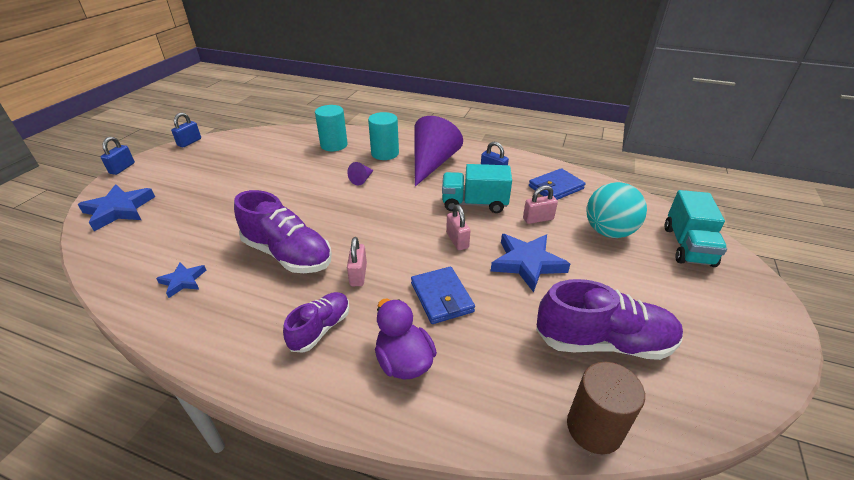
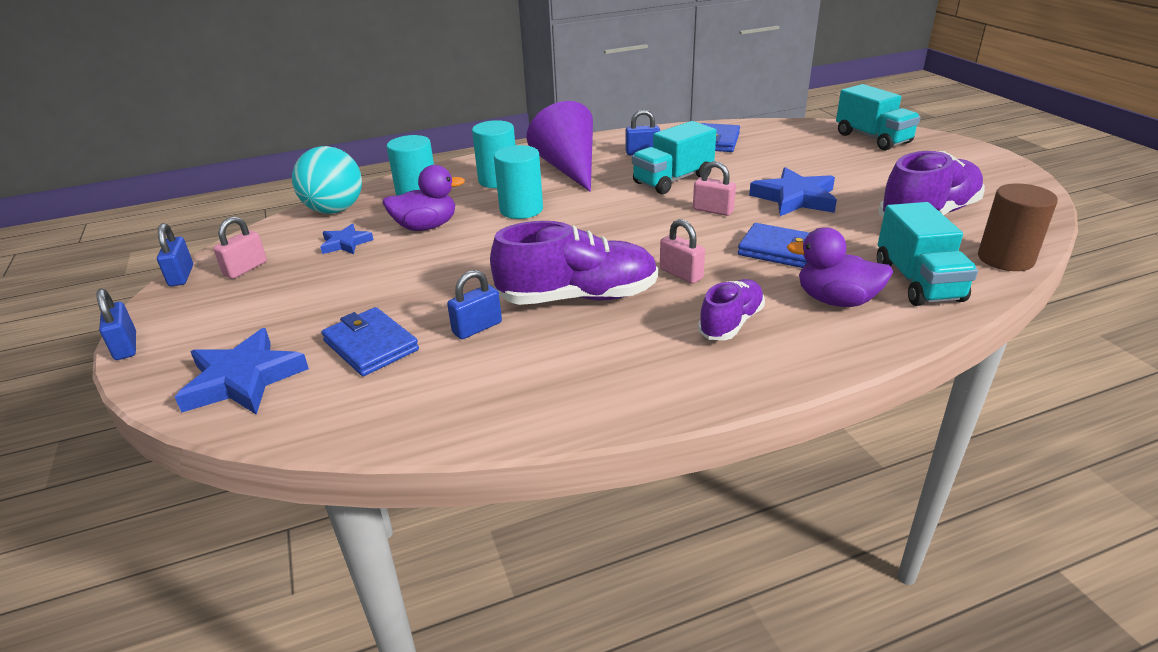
camera: 40 degrees left, 5 degrees down
(176, 223) = (371, 345): none -> blue wallet
(183, 281) = (509, 377): blue star -> blue star (345, 243)
(222, 242) = (477, 328): none -> blue padlock
(306, 166) = (426, 227): none -> purple duck
(320, 329) = (731, 323): purple shoe -> purple shoe turned 45 degrees clockwise
(362, 179) = (521, 209): purple cone -> turquoise cylinder
(484, 392) = (918, 282): none -> turquoise truck
(538, 219) = (745, 167): pink padlock -> pink padlock (245, 269)
(608, 232) = (810, 153): turquoise ball -> turquoise ball (334, 210)

